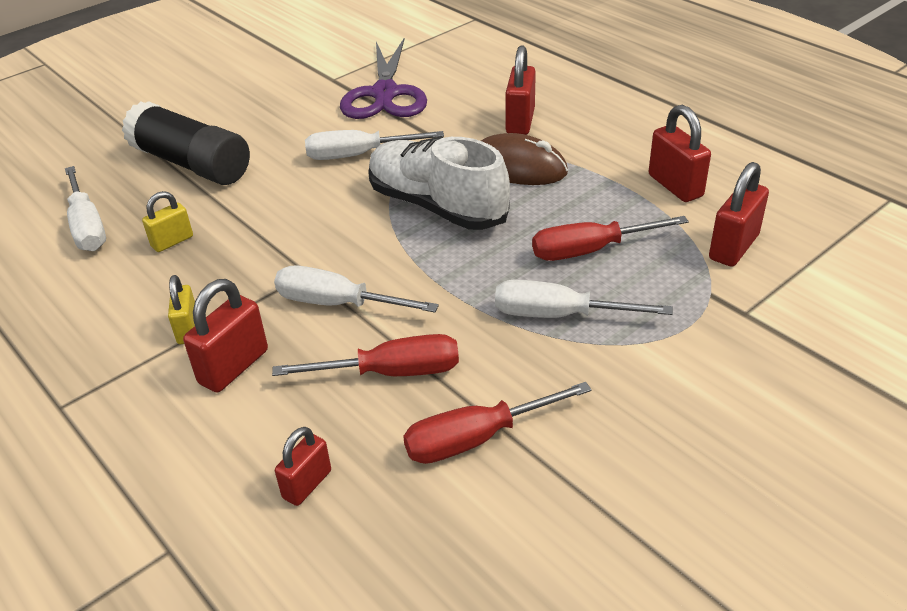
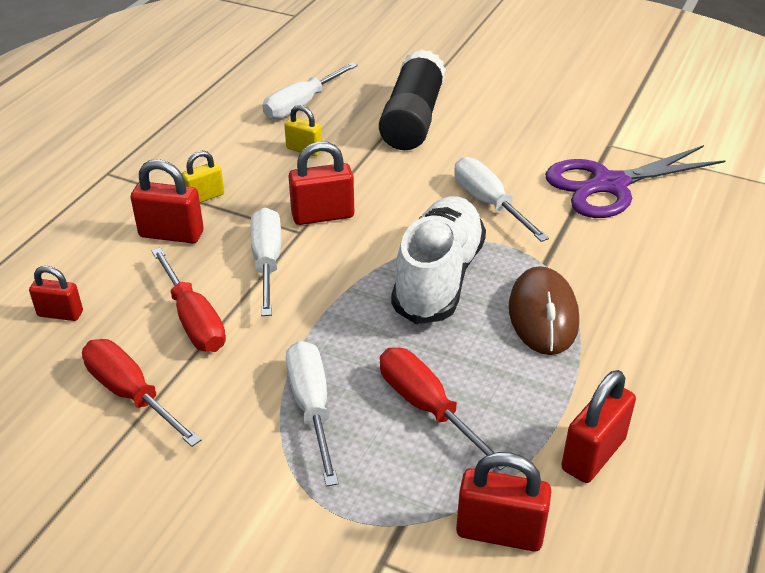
camera: 65 degrees right, 0 degrees up
(520, 122) = (633, 293): red padlock -> red padlock (323, 215)

